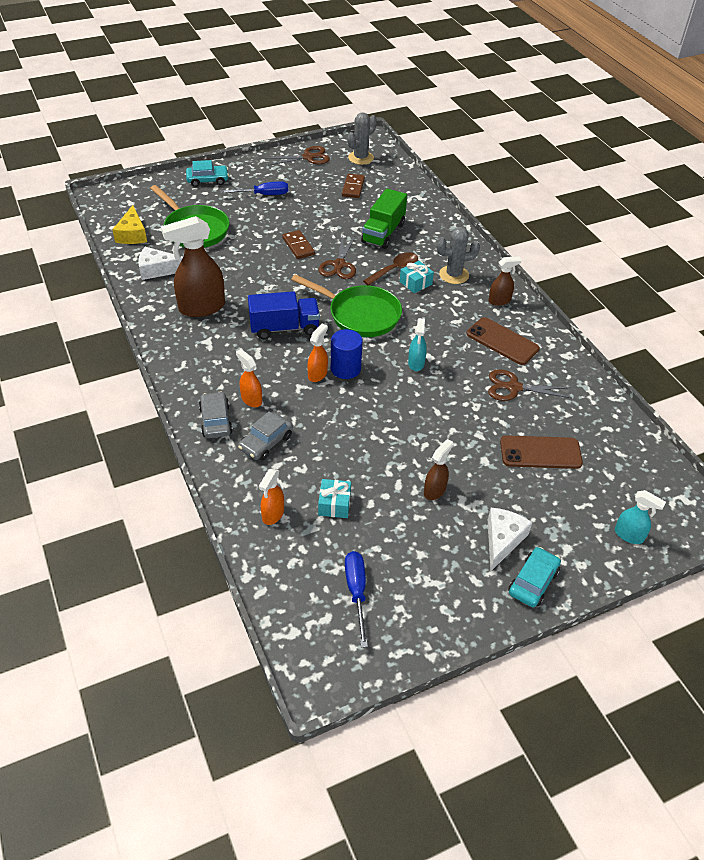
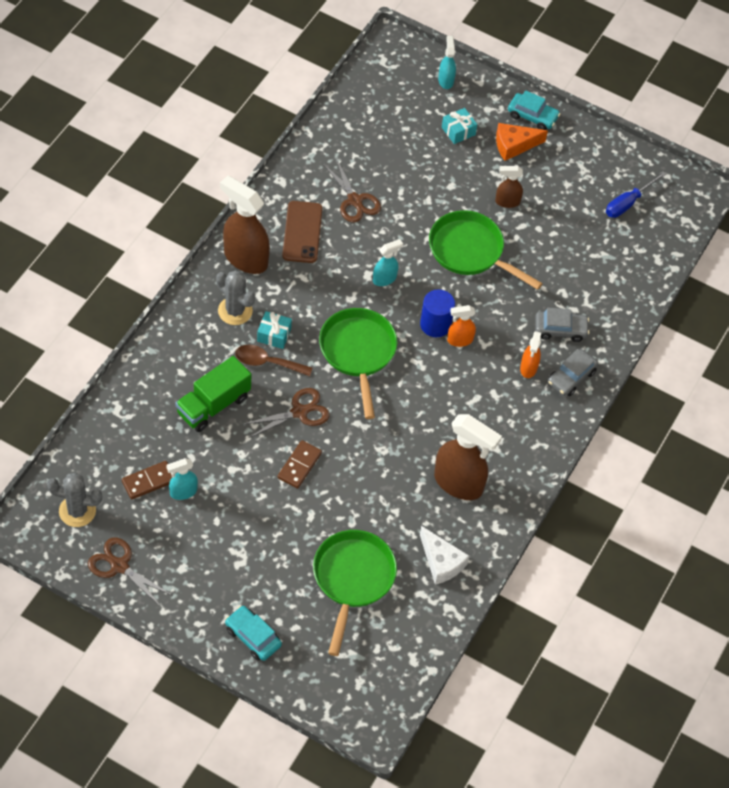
camera: 130 degrees left, 10 degrees up
(132, 234) = (409, 632): yellow cheese -> none
(263, 195) = (235, 559): blue screwdriver -> none
(272, 514) = (616, 284): orange spray bottle -> none
(284, 328) = (426, 399): blue truck -> none
(331, 196) = (183, 492): none -> turquoise spray bottle
(334, 504) = (574, 253): turquoise gift -> turquoise gift (458, 131)
(383, 233) = (213, 405): green truck -> green truck turned 150 degrees clockwise
(399, 431) = (470, 251): none -> green pan
(499, 301) = (245, 258): brown spray bottle -> brown spray bottle, size x1.94
(502, 540) = (514, 145): white cheese -> orange cheese
(533, 582) = (532, 116): turquoise car -> turquoise car turned 150 degrees counterclockwise
(540, 452) = (412, 156): brown phone -> none

